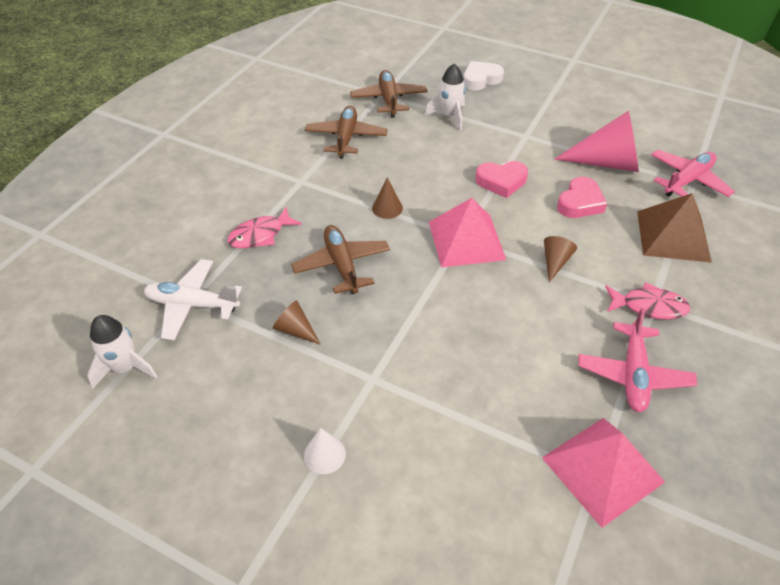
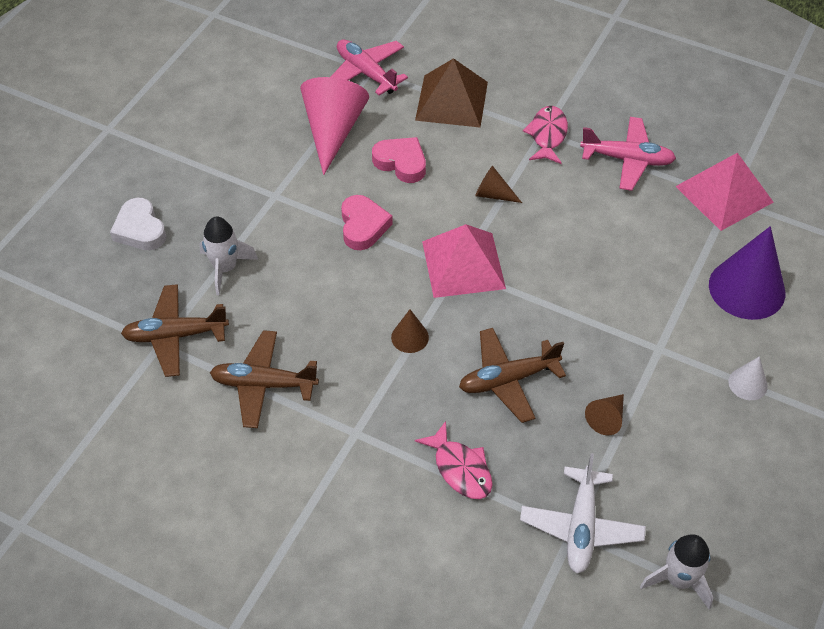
camera: 90 degrees left, 5 degrees up
(455, 473) = (747, 288): none -> purple cone

